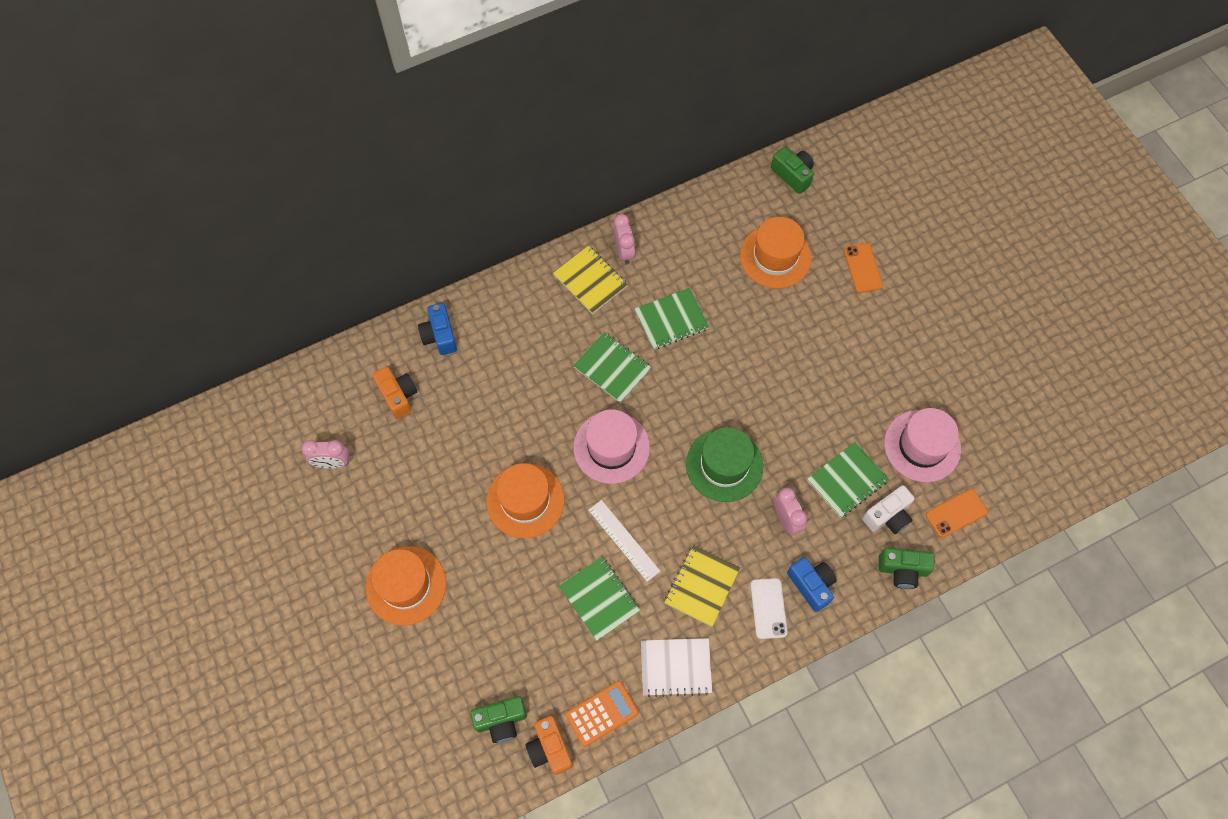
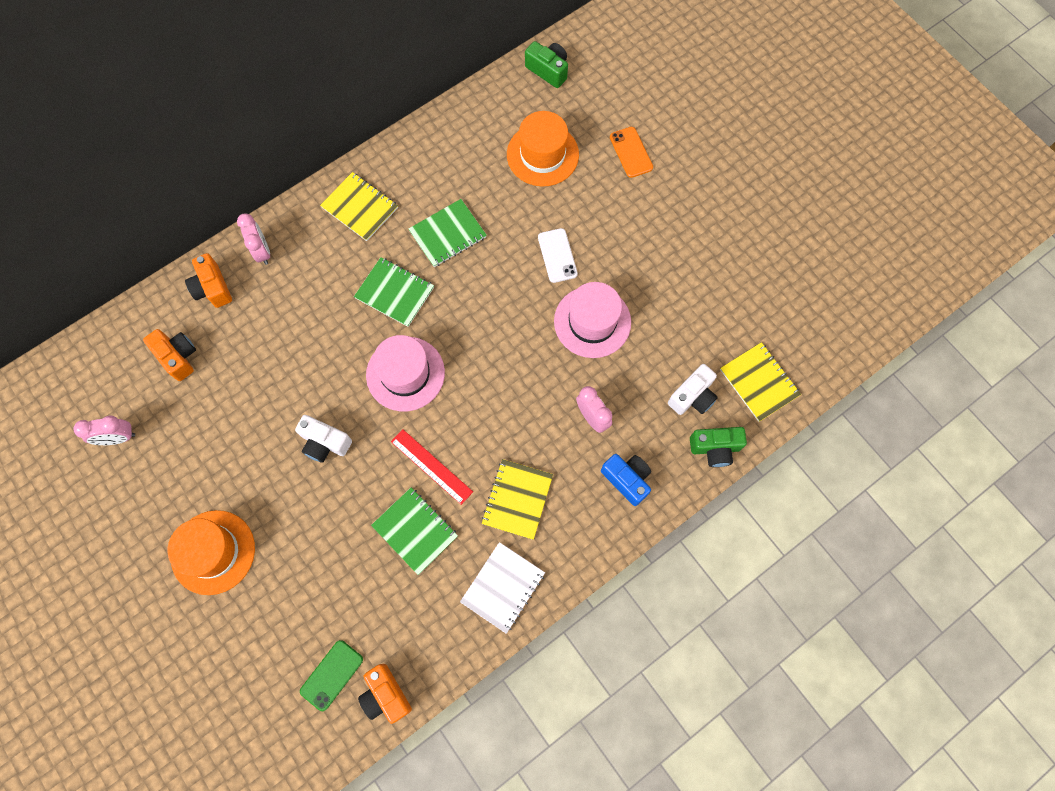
camera: 10 degrees left, 5 degrees up
(439, 335) = (212, 288): blue camera -> orange camera
(501, 720) = (332, 675): green camera -> green phone
(525, 500) = (325, 443): orange hat -> white camera
(602, 713) = (434, 649): orange calculator -> none
(623, 251) = (389, 172): pink clock -> pink clock (262, 251)
(624, 540) = (431, 466): white ruler -> red ruler
(676, 667) = (503, 587): white notebook -> white notebook turned 45 degrees counterclockwise
(724, 465) = (522, 373): green hat -> none
(768, 608) = (587, 510): white phone -> white phone (557, 255)
(847, 480) = (647, 368): green notebook -> none
(922, 446) = (715, 320): pink hat -> pink hat (592, 322)
(956, 513) = (759, 382): orange phone -> yellow notebook

